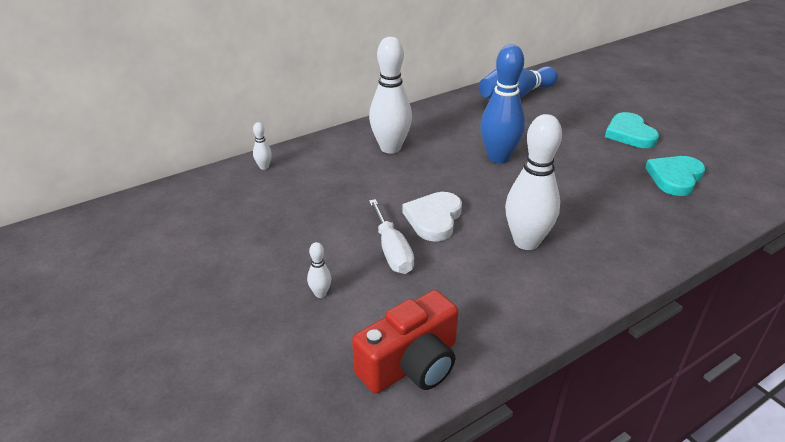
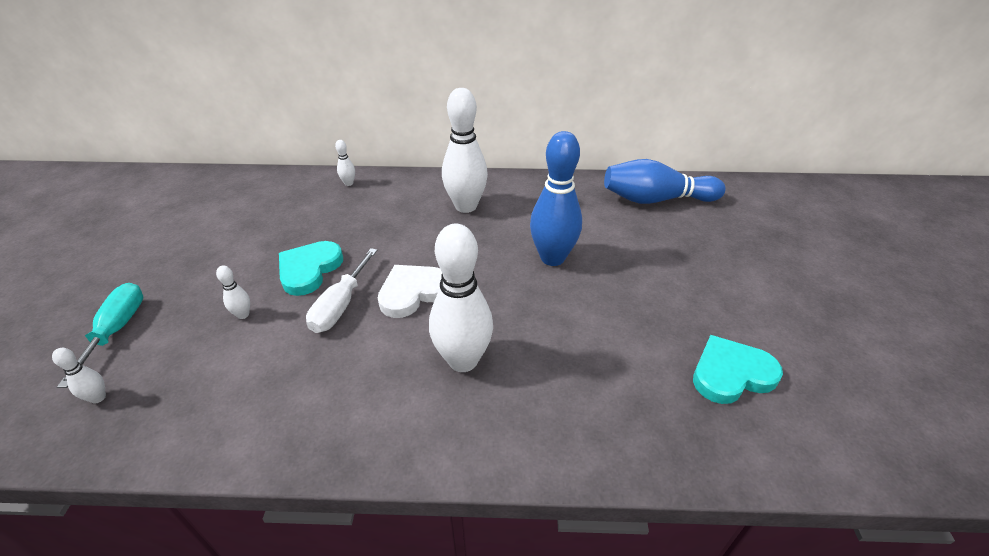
camera: 35 degrees right, 5 degrees up
(217, 360) = (117, 330): none -> turquoise screwdriver
(284, 408) = (98, 398): none -> white bowling pin
(411, 364) = (217, 420): red camera -> none
(629, 134) = (741, 293): turquoise heart -> turquoise heart (309, 270)

